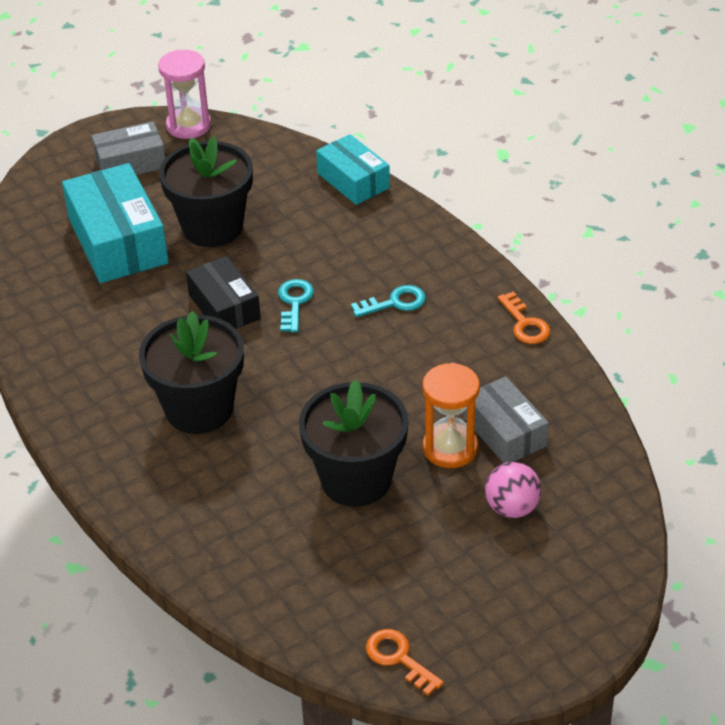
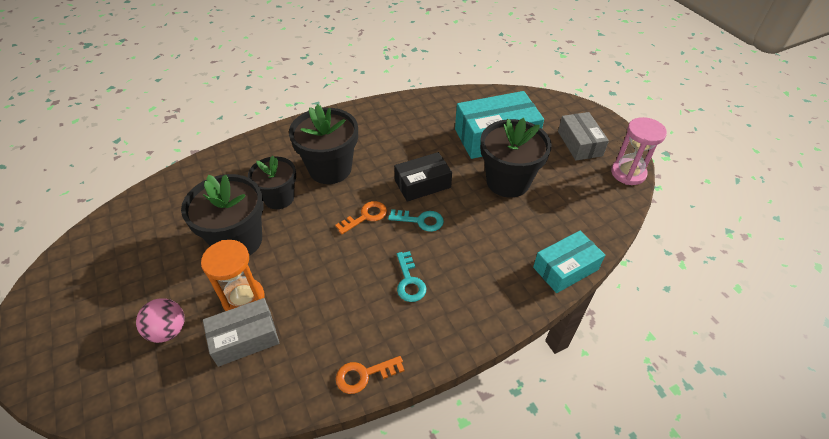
camera: 95 degrees right, 5 degrees up
(267, 454) = (279, 198): none -> black flower pot
(398, 658) = (84, 248): orange key -> orange key (366, 216)

